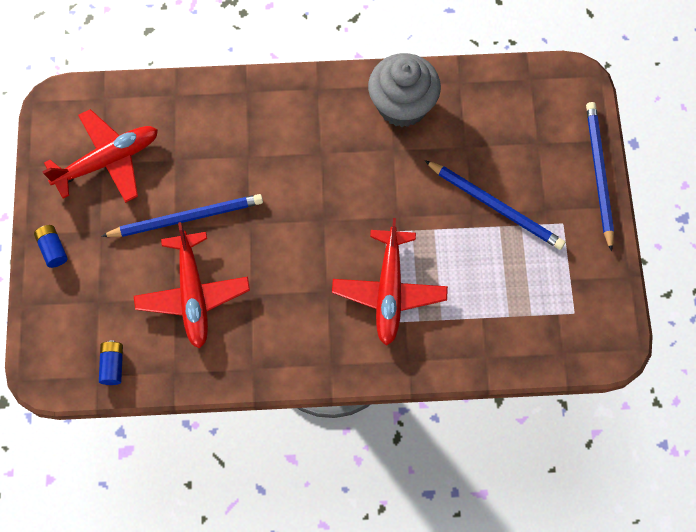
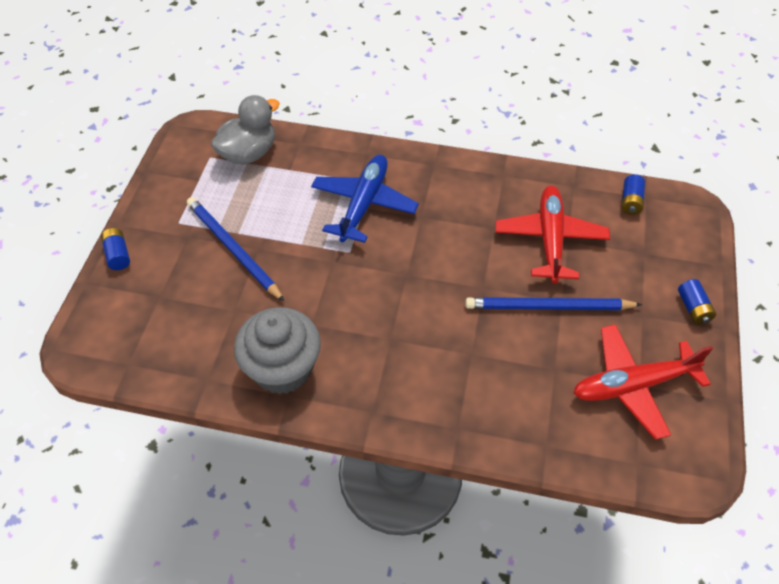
camera: 165 degrees left, 15 degrees down
(389, 291) = (364, 204): red plane -> blue plane
(535, 328) = (249, 153): none -> grey duck
(598, 174) = (118, 255): blue pencil -> blue battery

